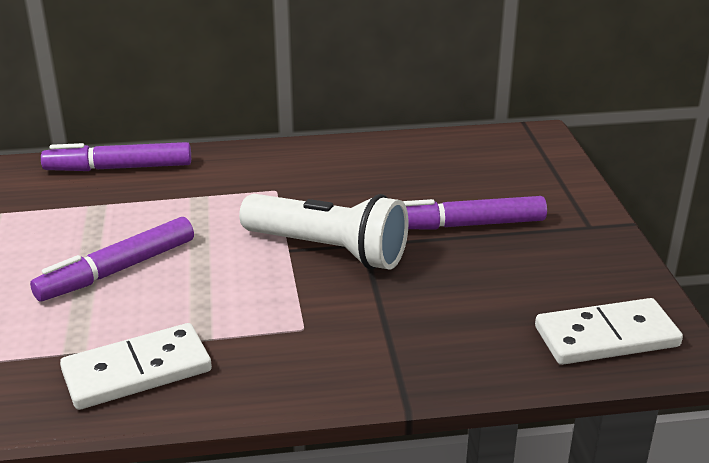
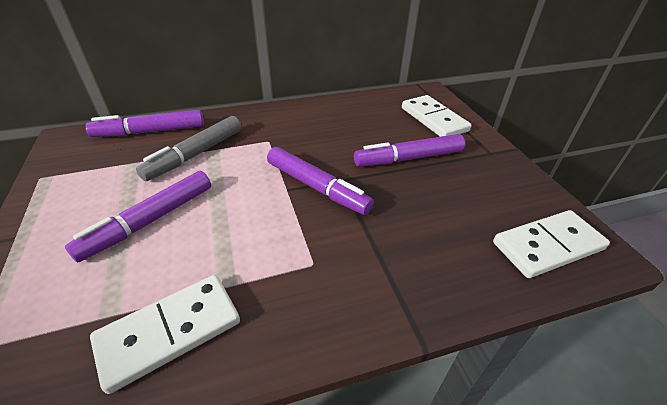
camera: 10 degrees left, 10 degrees up
(177, 200) = (195, 154): none -> grey marker
(328, 250) = (317, 187): white flashlight -> purple marker
(525, 176) = (433, 119): none -> white domino

